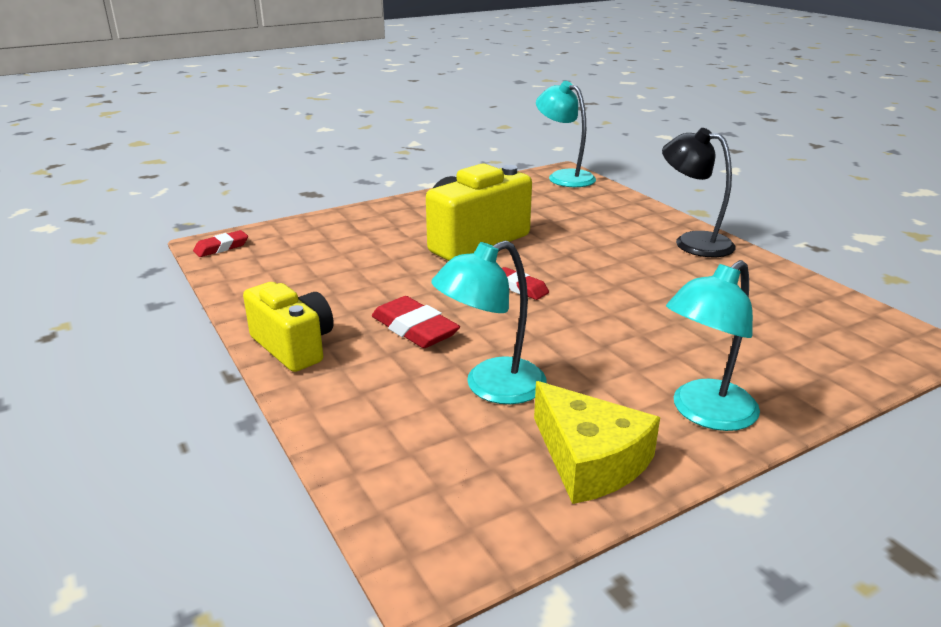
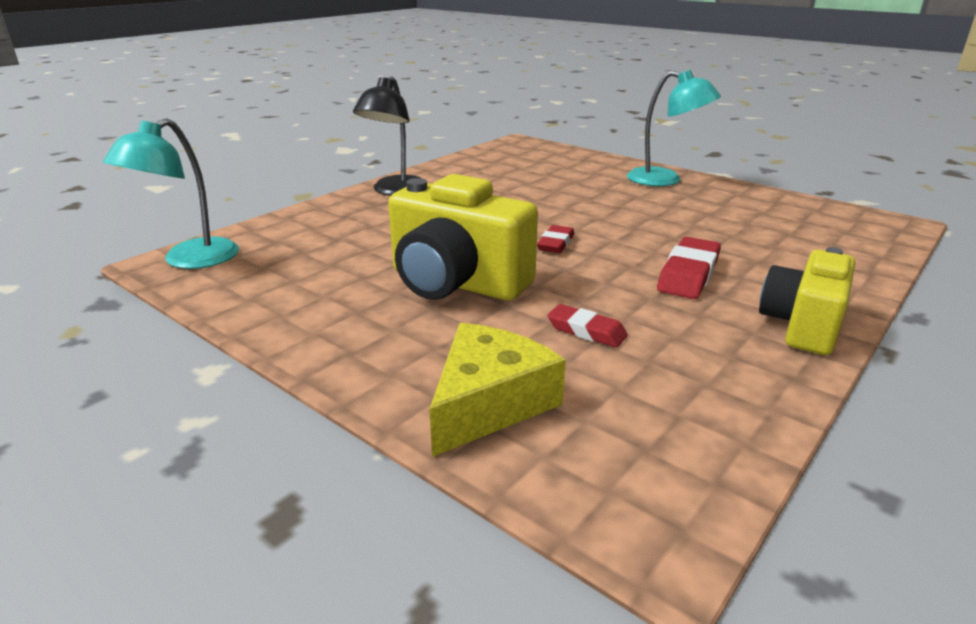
camera: 110 degrees left, 0 degrees up
(221, 247) = (656, 510): red eraser -> red eraser (586, 331)
(491, 387) = (726, 232): turquoise lamp -> none
(590, 460) = (753, 200): yellow cheese -> yellow cheese (489, 403)

